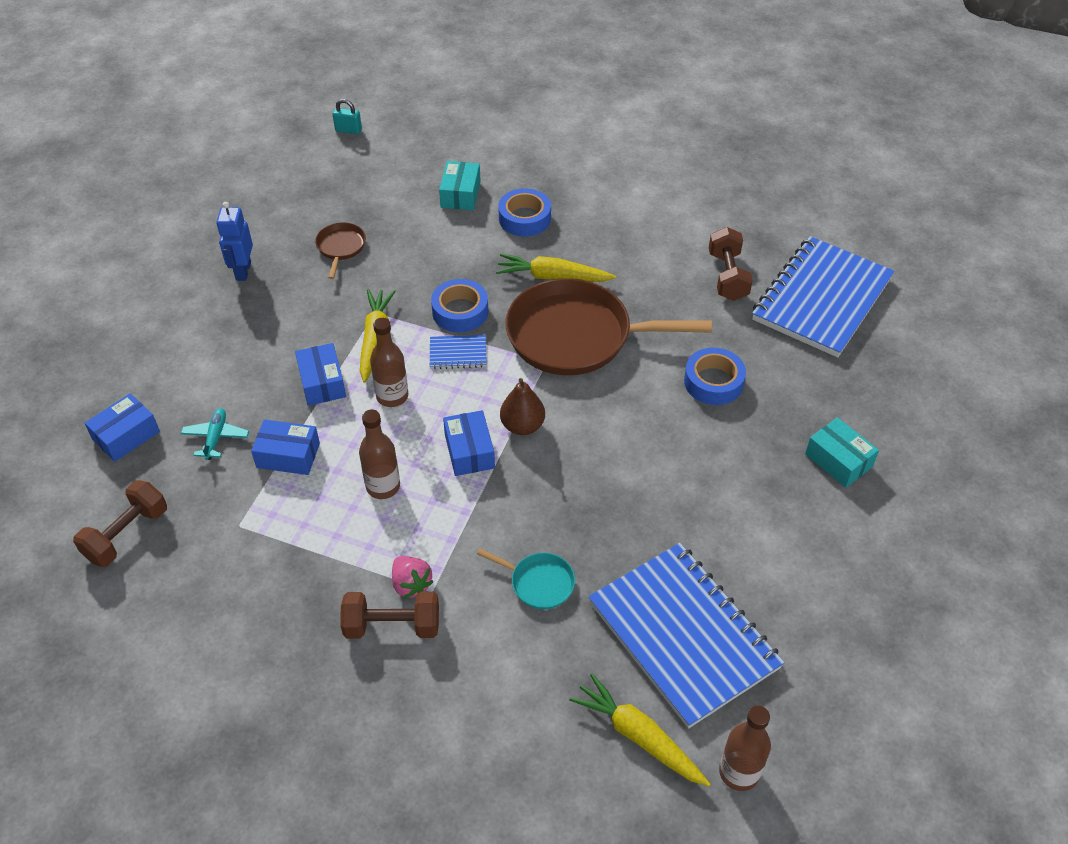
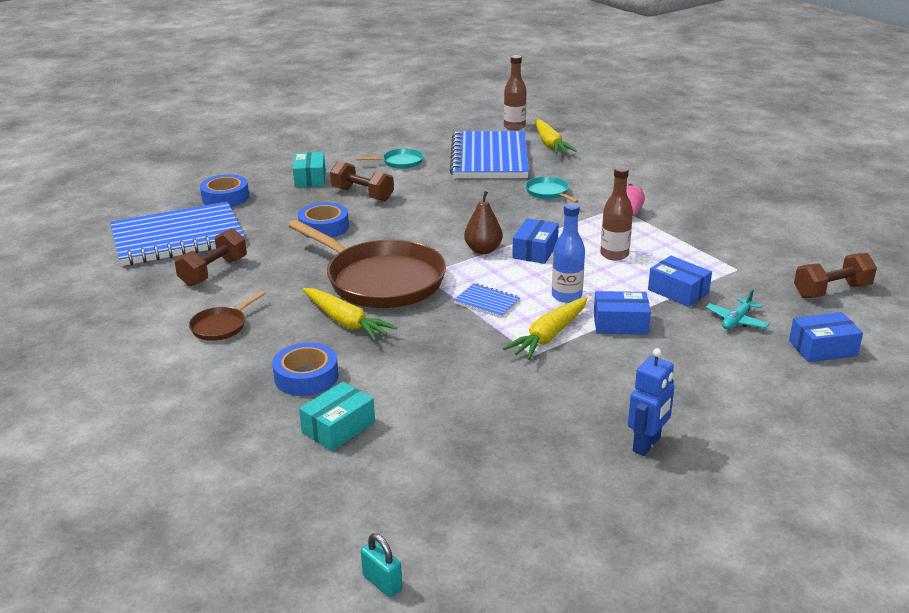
camera: 145 degrees left, 20 degrees down
(322, 382) = (620, 324): blue box -> blue box turned 75 degrees clockwise
(340, 247) = (520, 426): brown pan -> brown pan (221, 326)
(392, 396) = (566, 296): brown bottle -> blue bottle
(392, 626) = (653, 204): brown dumbbell -> brown dumbbell (362, 194)
(460, 311) = (454, 328): blue tape -> blue tape (225, 197)
(783, 558) = (400, 162): none -> turquoise pan

